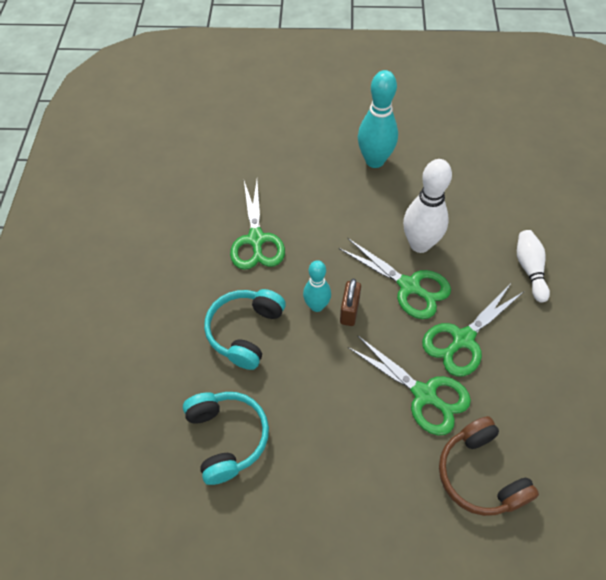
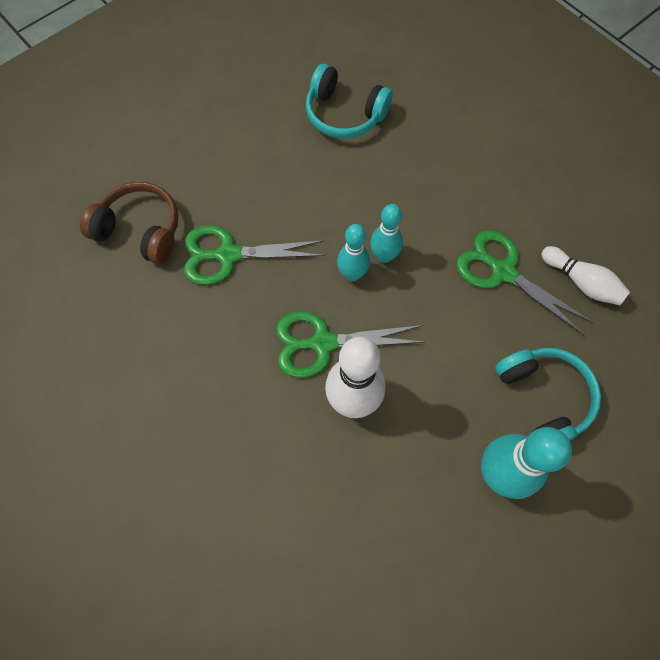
camera: 135 degrees right, 10 degrees up
(245, 332) = (415, 189): turquoise headphones -> turquoise headphones (543, 398)
(349, 311) = (352, 274): brown padlock -> turquoise bowling pin
(463, 339) = (233, 330): green scissors -> none
(529, 269) = (221, 466): white bowling pin -> white bowling pin (581, 282)

